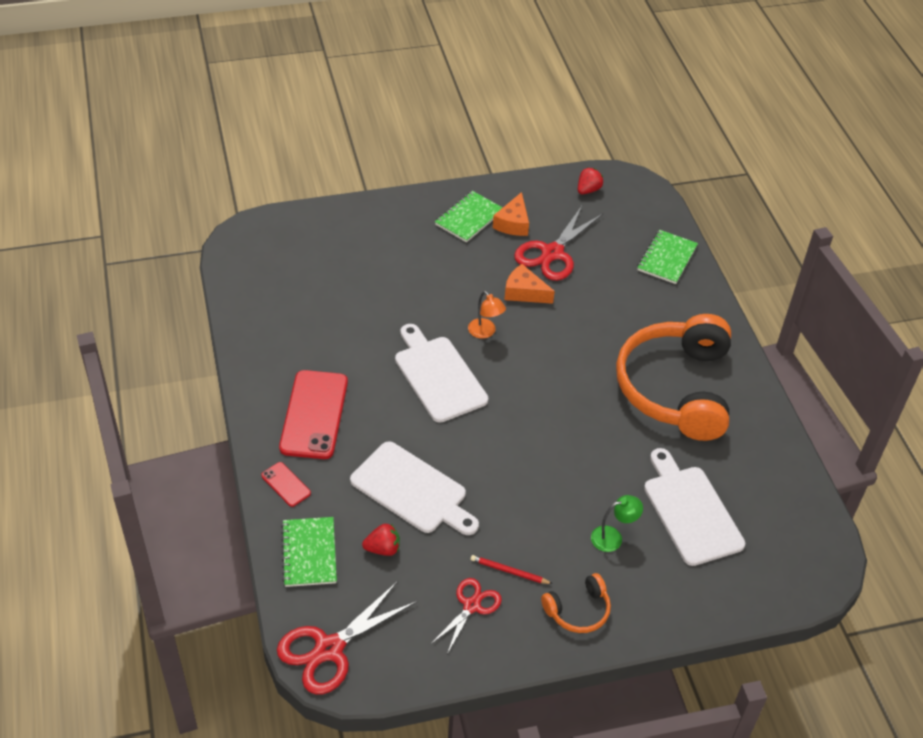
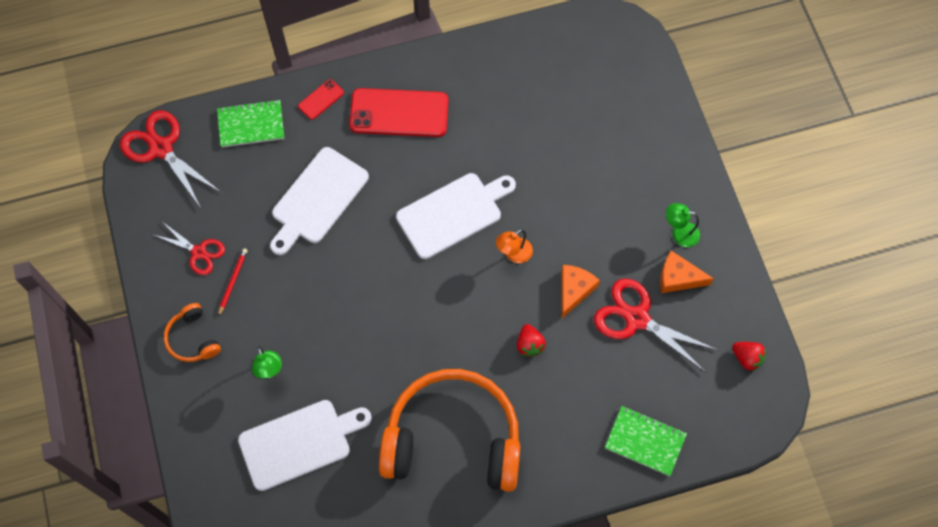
camera: 90 degrees right, 20 degrees up
(383, 549) = (256, 180): red strawberry -> red strawberry (529, 344)
(469, 218) = (679, 233): green notebook -> green lamp

